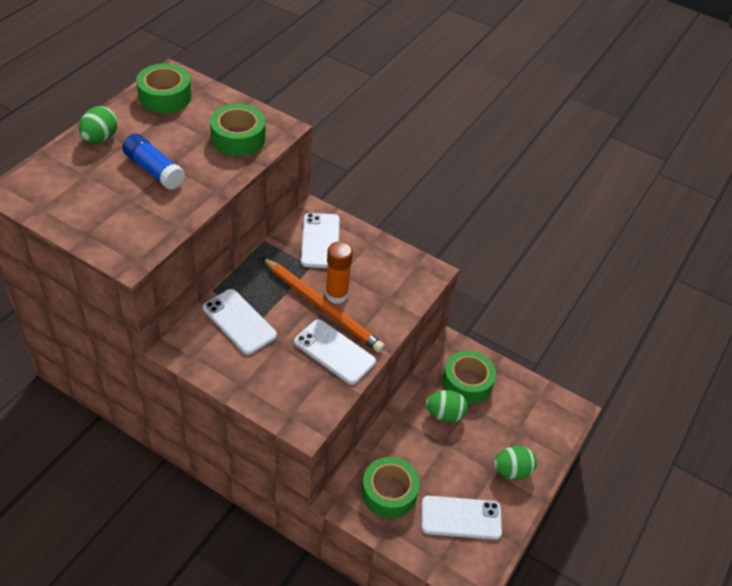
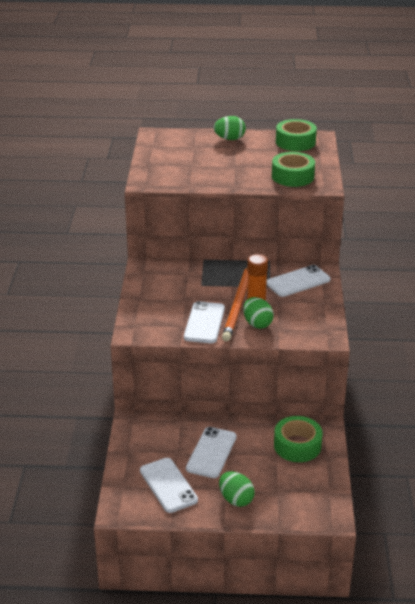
camera: 65 degrees right, 15 degrees down
(154, 170) = (225, 163): blue glue stick -> none
(239, 322) = (189, 278): white phone -> white phone (211, 452)
(389, 492) = (158, 441): green tape -> none
(444, 414) = (254, 444): green egg -> green egg (257, 324)

